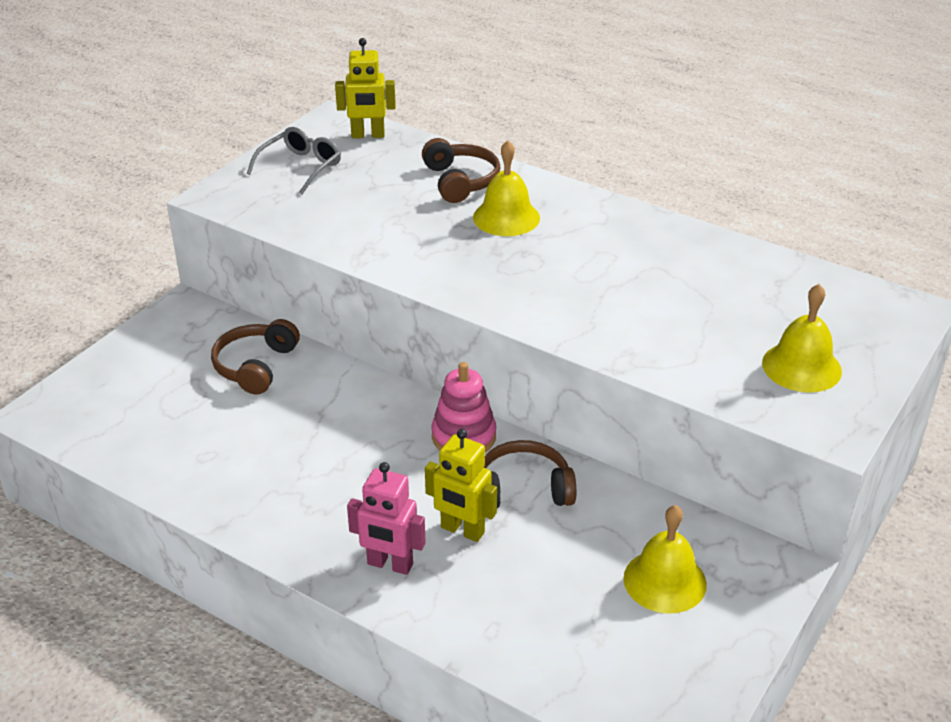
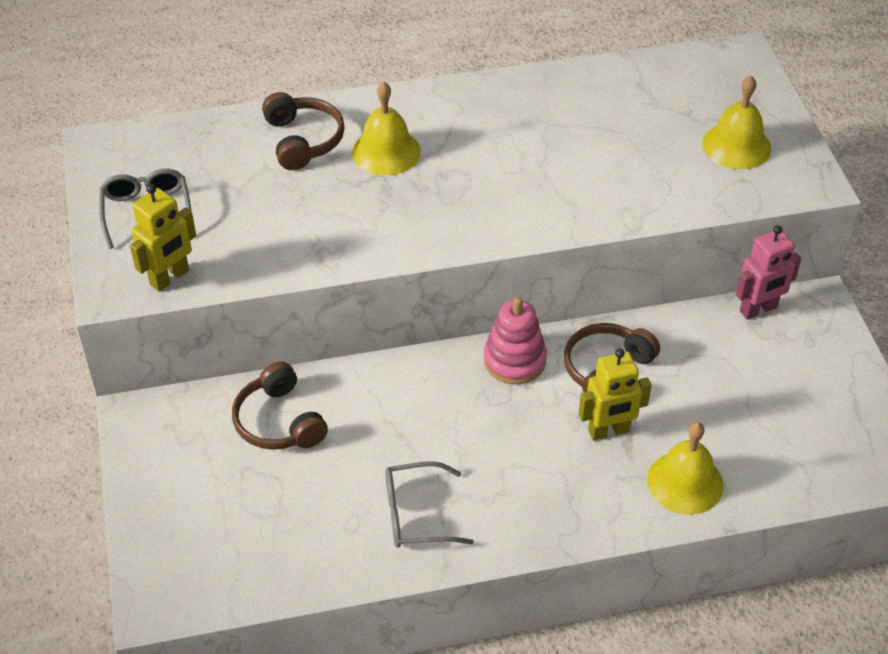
camera: 45 degrees left, 10 degrees up
(251, 481) = (416, 514): none -> grey glasses
(368, 135) = (158, 143): yellow robot -> yellow robot (170, 278)
(390, 564) = (598, 494): pink robot -> pink robot (758, 310)
(460, 181) = (303, 140): brown headphones -> brown headphones turned 45 degrees clockwise
(664, 581) = (769, 366): yellow bell -> yellow bell (685, 482)

